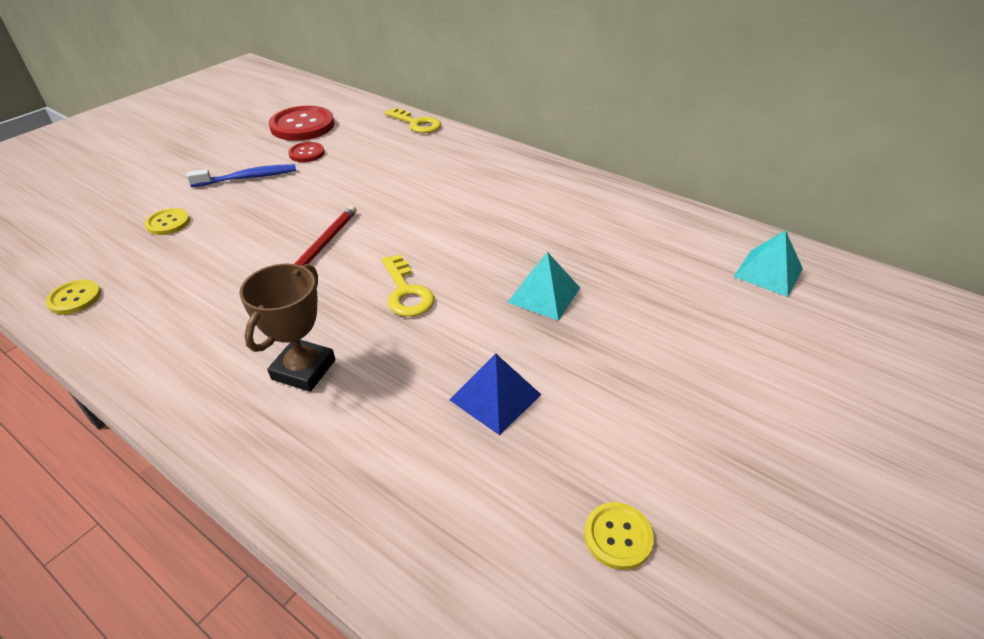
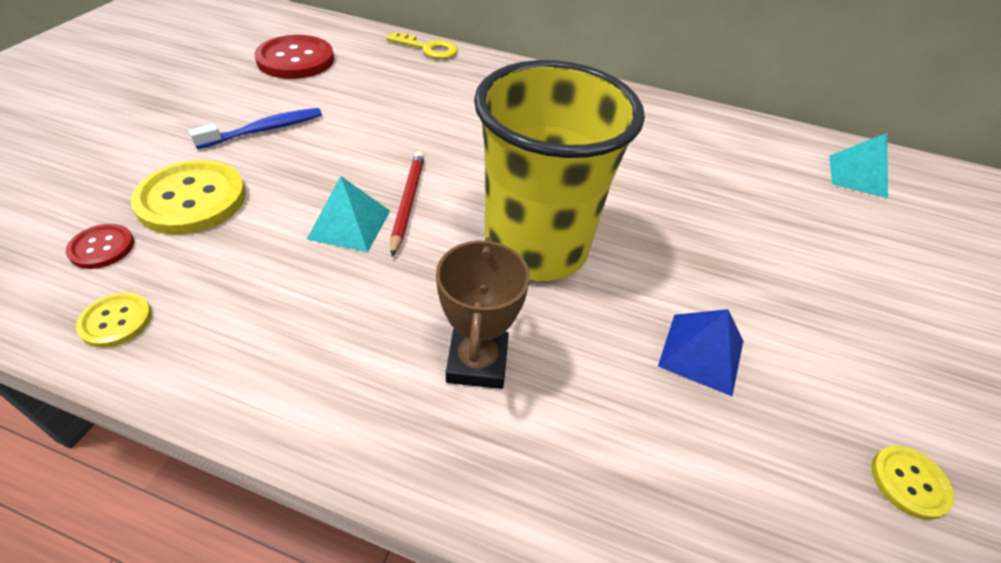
camera: 20 degrees left, 5 degrees up
(168, 223) = (192, 199): yellow button -> yellow button, size x1.94
(307, 153) = (321, 93): red button -> red button (102, 248)
(406, 292) = (536, 247): yellow key -> yellow cup
(544, 295) = (677, 228): turquoise pyramid -> turquoise pyramid (349, 224)

